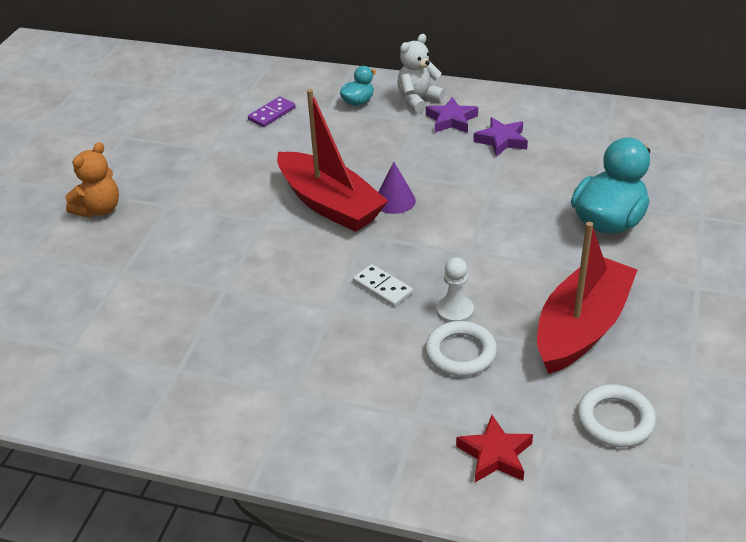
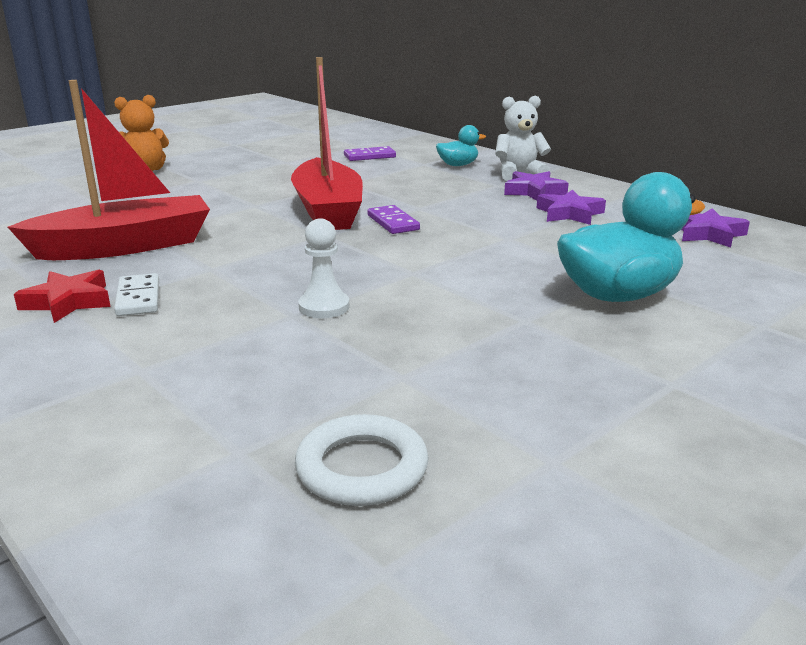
camera: 30 degrees right, 15 degrees down
(382, 288) = (281, 270): white domino -> white domino (138, 298)
(395, 201) = (393, 222): purple cone -> purple domino
(460, 352) = (275, 338): white ring -> none
(495, 455) = (160, 437): red star -> red star (68, 302)
(581, 327) = (451, 366): red boat -> red boat (125, 246)
(605, 132) = (707, 234): none -> purple star

